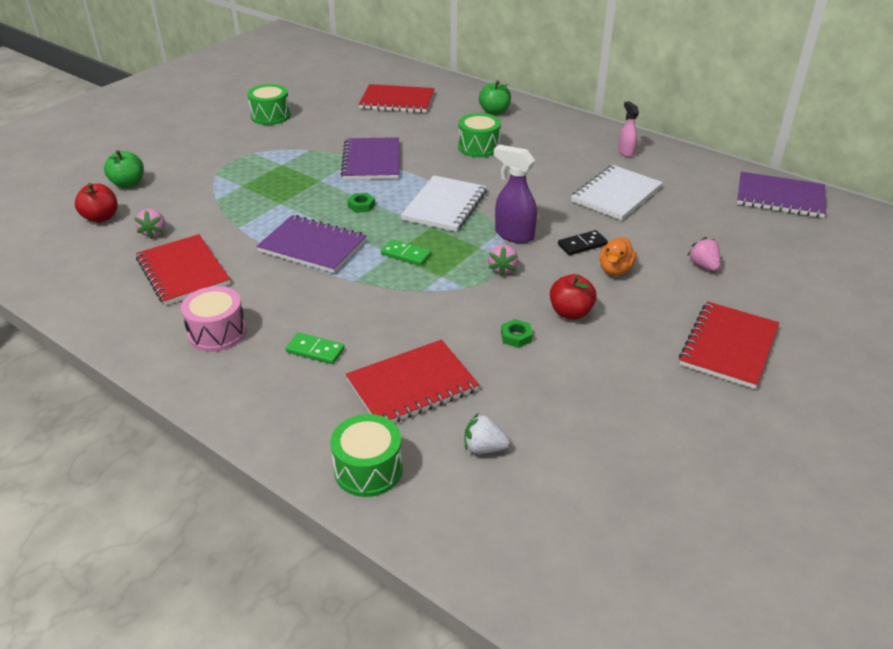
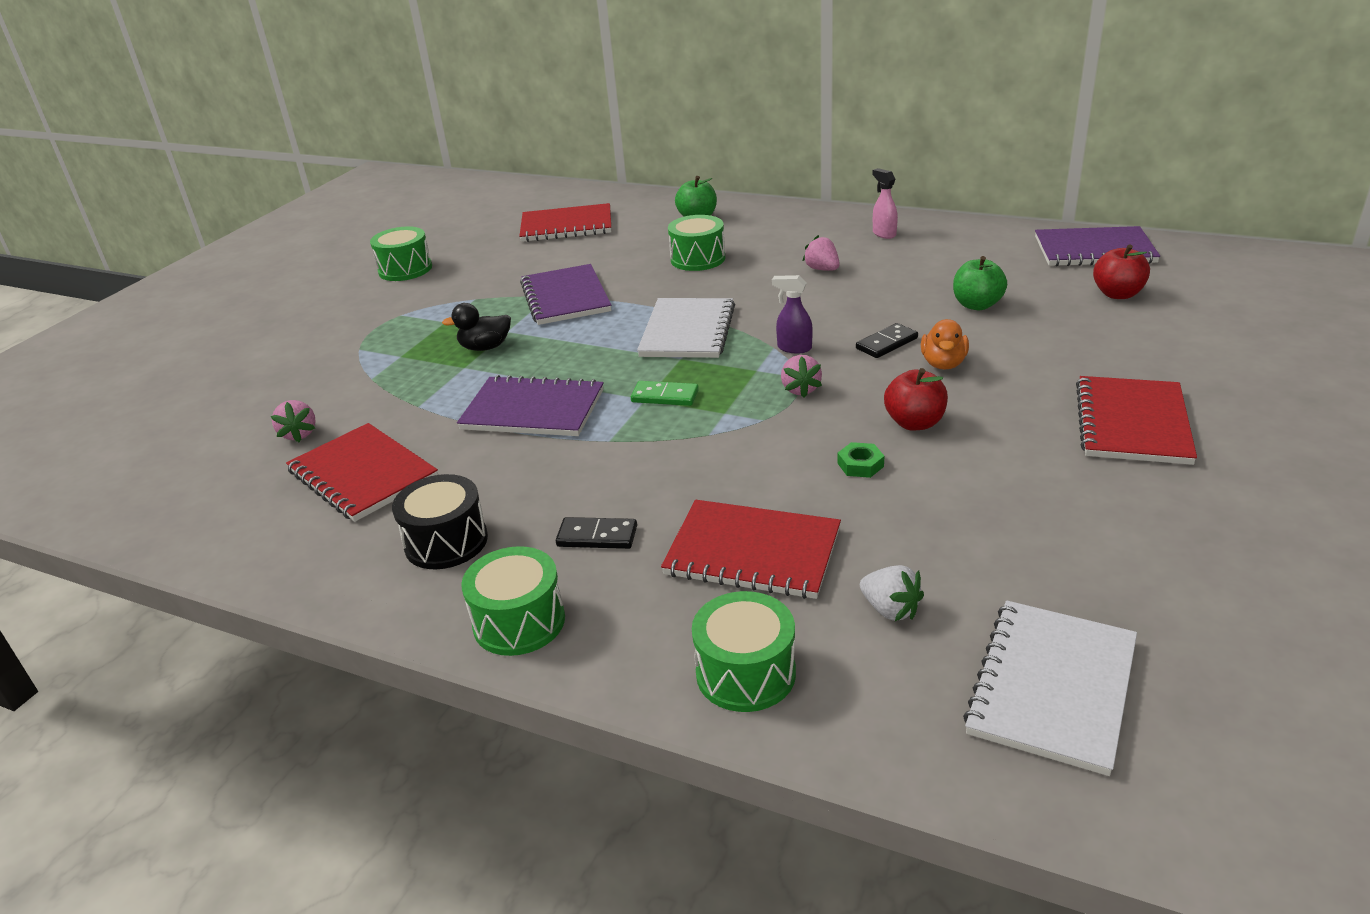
camera: 10 degrees left, 5 degrees down
(101, 217) = (213, 430): red apple -> red apple (1117, 294)
(128, 184) = (237, 381): green apple -> green apple (977, 305)
(217, 332) = (446, 542): pink drum -> black drum
(240, 400) = (519, 622): none -> green drum
(300, 190) = (485, 347): none -> black duck
(315, 350) = (597, 536): green domino -> black domino
(361, 206) = (577, 350): green nut -> none
(412, 385) = (752, 552): red notebook -> red notebook turned 60 degrees clockwise
(484, 448) = (890, 610): white strawberry -> white strawberry turned 135 degrees counterclockwise
(513, 235) = (794, 348): purple spray bottle -> purple spray bottle, size x0.62
(616, 194) = (897, 281): white notebook -> white notebook (1052, 687)
(703, 266) = (1048, 339): pink strawberry -> pink strawberry (822, 269)

